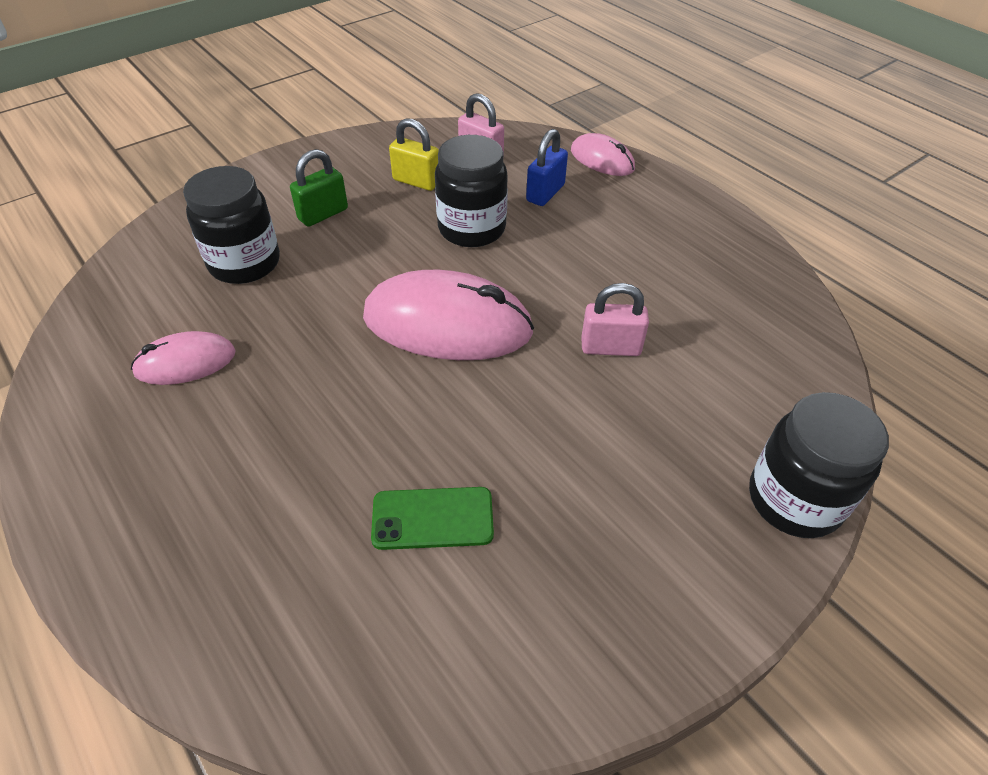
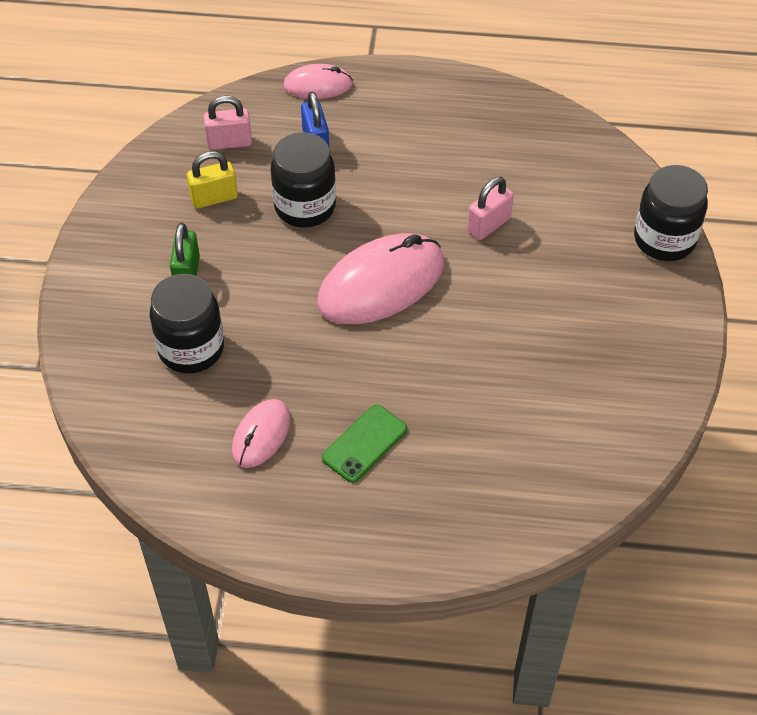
camera: 45 degrees left, 5 degrees up
(432, 518) = (518, 392): green phone -> green phone (364, 444)

